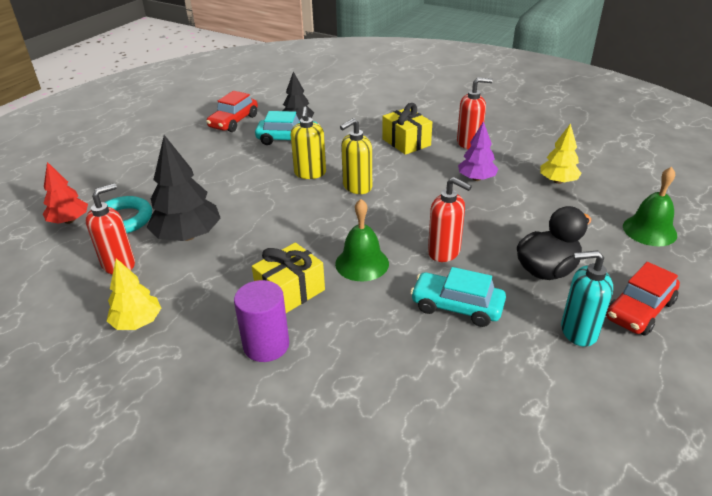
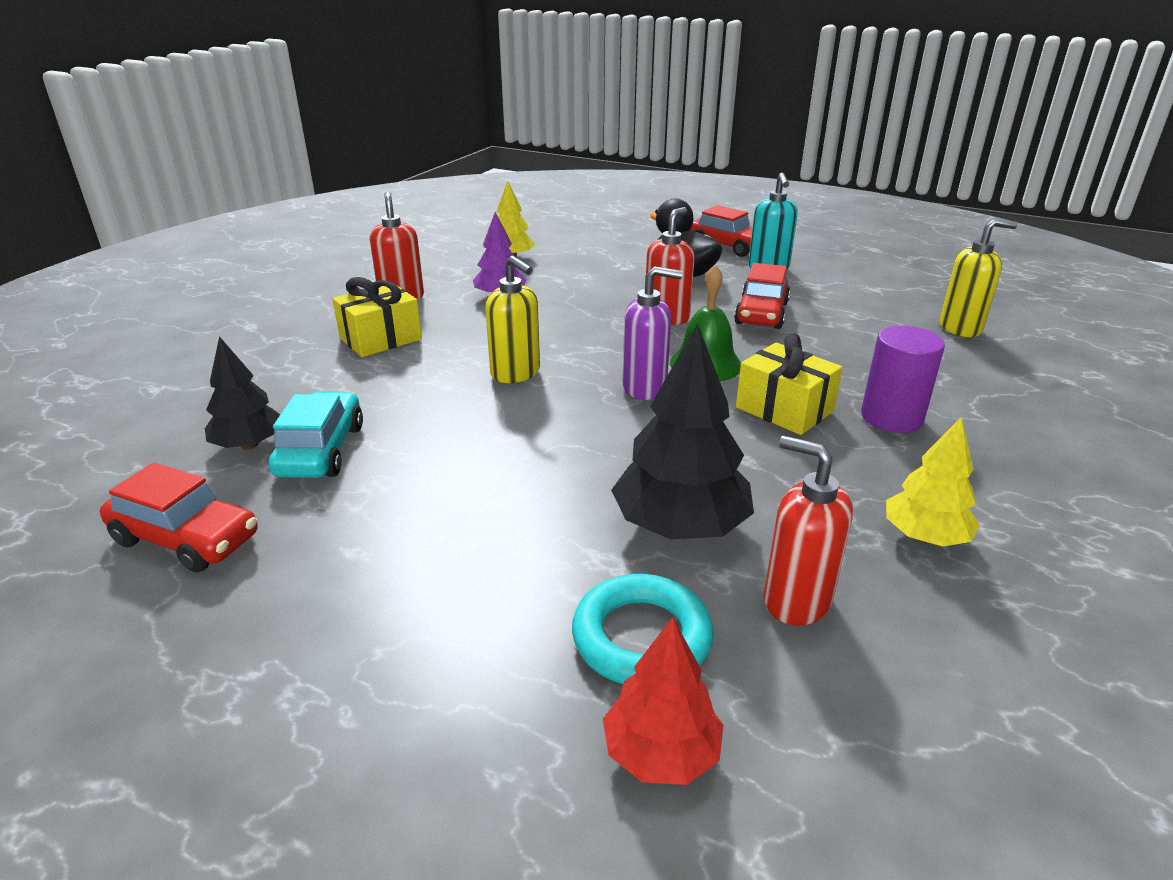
camera: 95 degrees left, 5 degrees down
(310, 173) = (466, 416): yellow soap dispenser -> yellow soap dispenser (960, 328)
(331, 234) = (645, 388): none -> purple soap dispenser
(457, 307) = (761, 313): turquoise car -> red car
(649, 230) = (606, 232): green bell -> none

